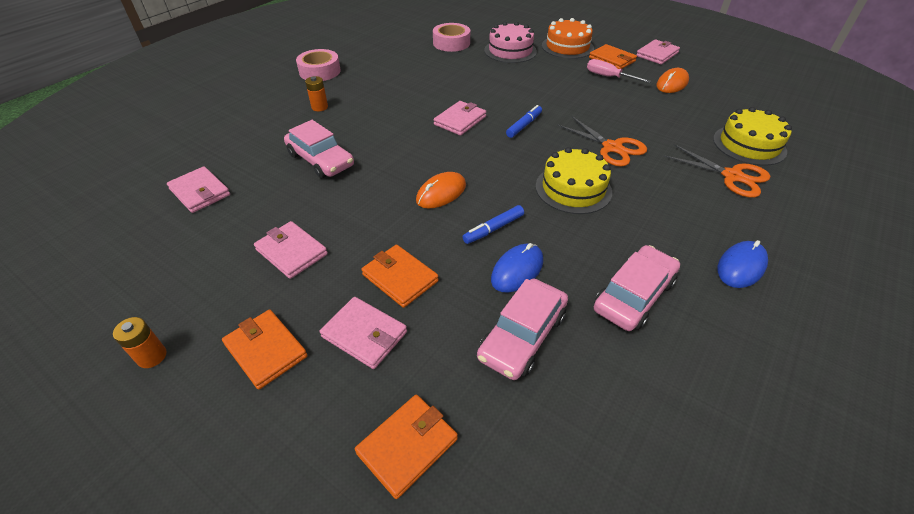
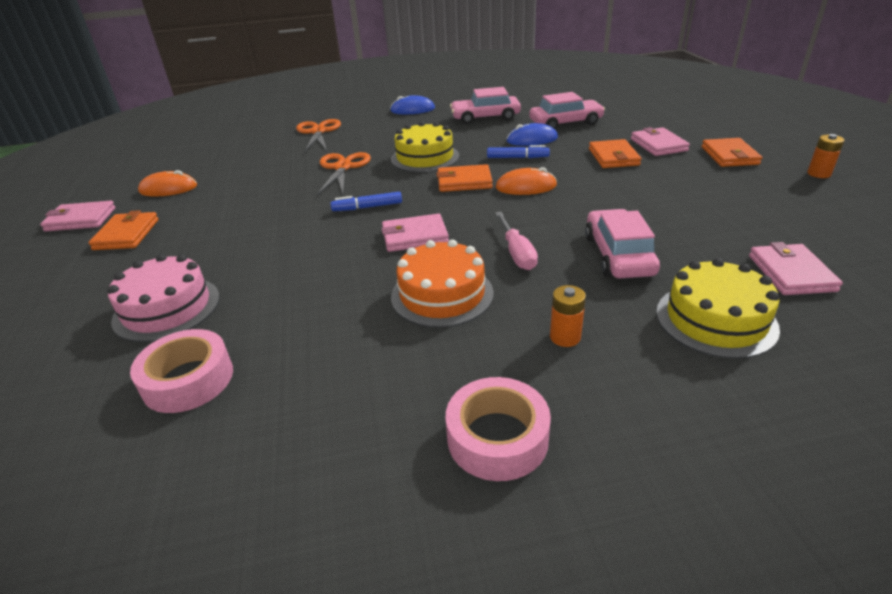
camera: 135 degrees left, 10 degrees down
(291, 252) = (692, 192): pink wallet -> none
(407, 446) = (661, 116): orange wallet -> orange wallet (464, 182)
(567, 47) = (104, 276): orange cake -> orange cake (442, 294)
(609, 77) = (187, 217): pink screwdriver -> pink screwdriver (517, 253)
(749, 145) = (261, 139): yellow cake -> yellow cake (715, 319)

